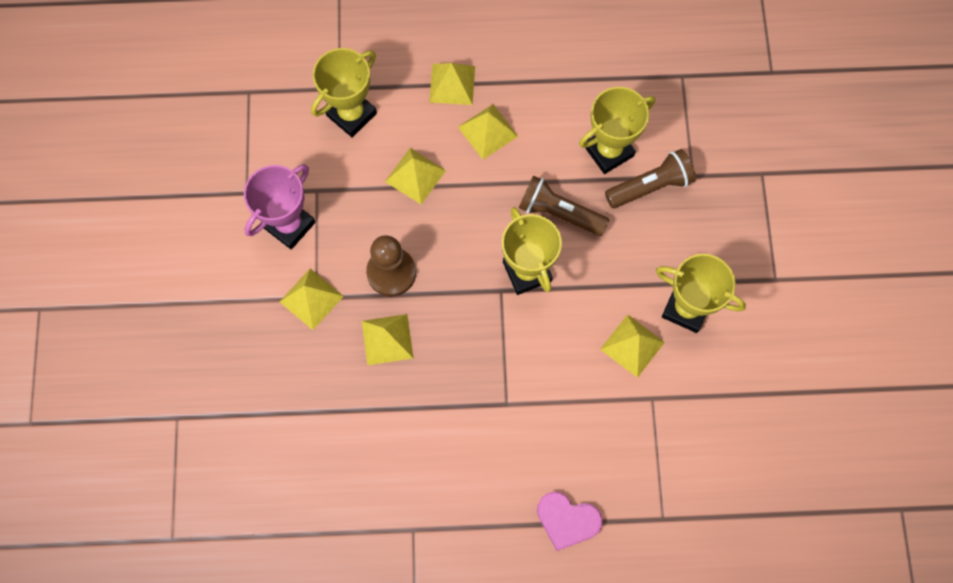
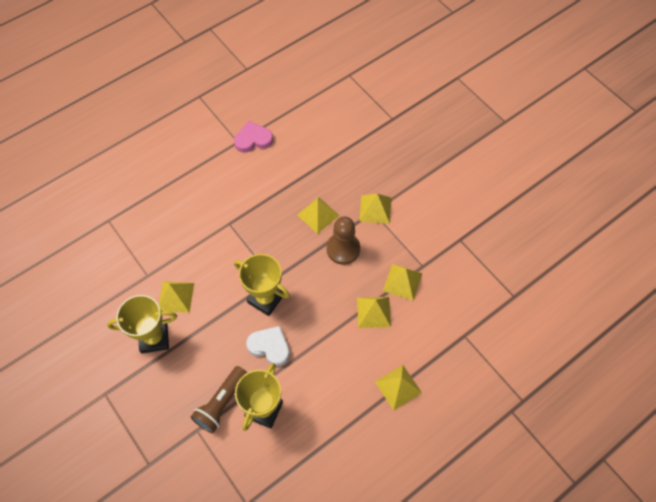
camera: 145 degrees right, 10 degrees down
(289, 225) = (420, 238): pink trophy -> none
(351, 114) = (442, 324): yellow trophy -> none
(487, 131) = (351, 370): yellow pyramid -> yellow pyramid (402, 282)
(559, 213) = (270, 346): brown flashlight -> white heart
(567, 520) = (160, 190): pink heart -> pink heart (253, 139)

